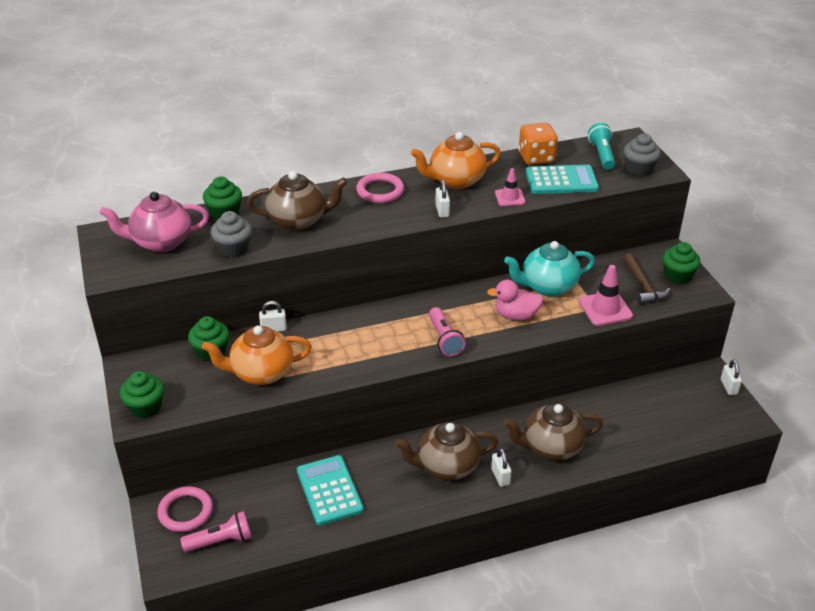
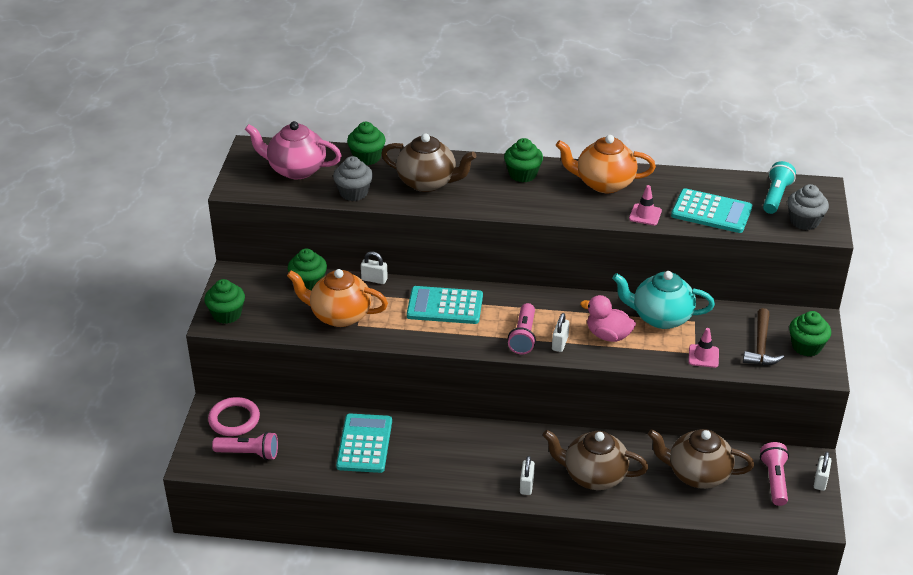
camera: 25 degrees right, 0 degrees up
(355, 333) = (445, 306): none -> turquoise calculator
(380, 191) = (522, 174): pink ring -> green cupcake
(442, 211) = (568, 210): white padlock -> white padlock (560, 343)
(446, 466) = (482, 459): brown teapot -> brown teapot (697, 474)
(536, 158) = (703, 182): orange dice -> none
(605, 309) = (703, 356): pink traffic cone -> pink traffic cone, size x0.63
(695, 399) = (774, 480): none -> pink flashlight

